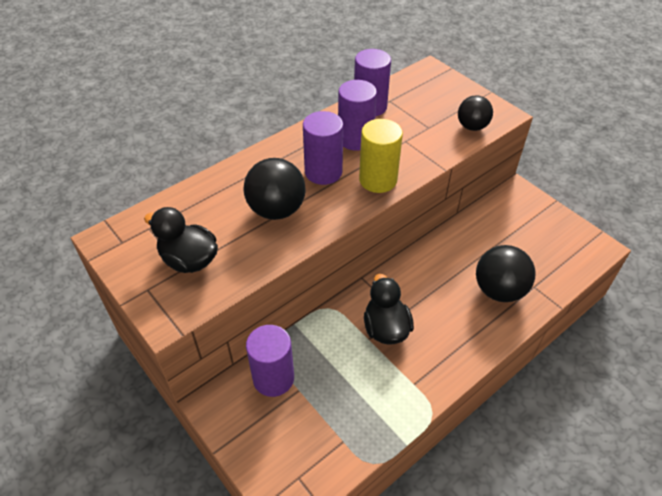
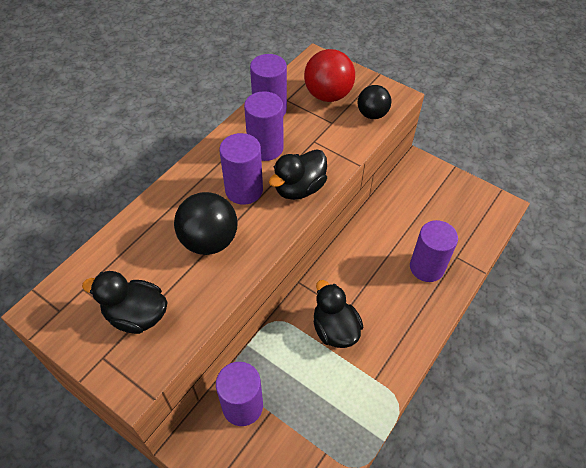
camera: 15 degrees left, 5 degrees up
(378, 180) = (299, 188): yellow cylinder -> black duck
(432, 103) = (328, 95): none -> red ball
(499, 290) = (427, 267): black ball -> purple cylinder

